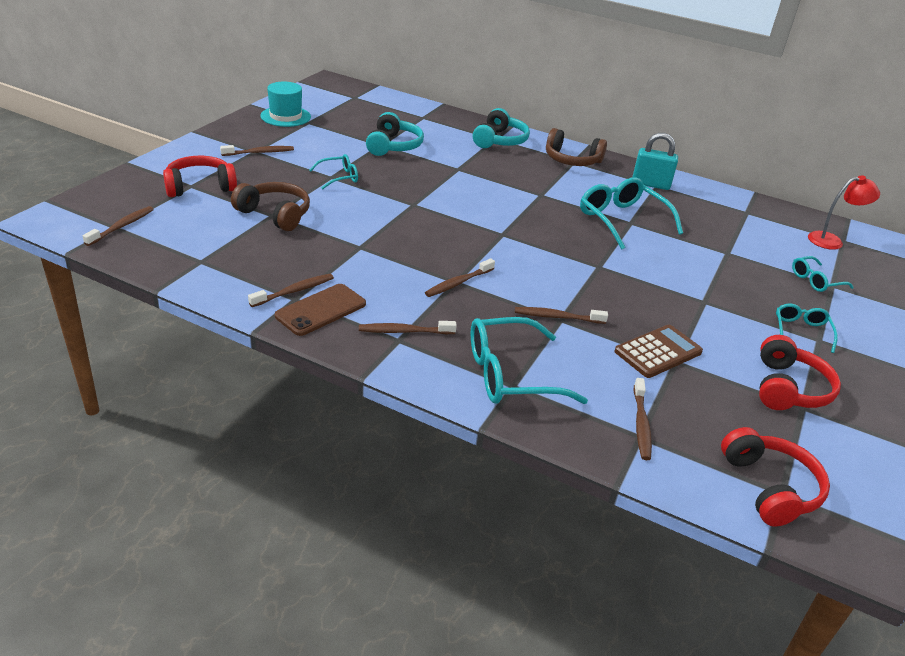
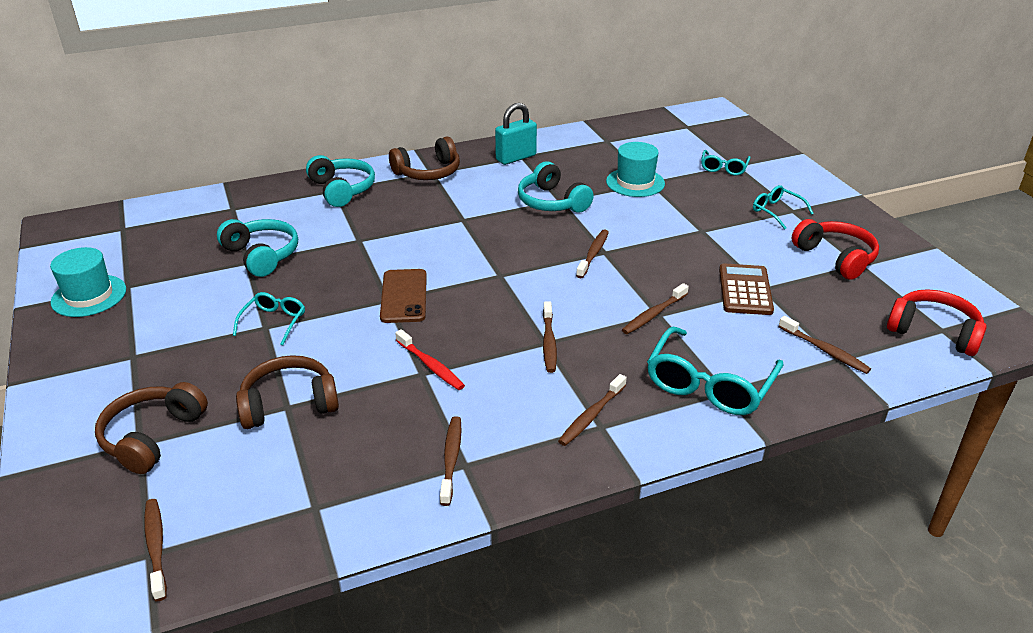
camera: 45 degrees left, 0 degrees up
(200, 186) = (152, 436): red headphones -> brown headphones
(259, 152) = (141, 354): brown toothbrush -> brown toothbrush (593, 254)
(321, 310) = (503, 455): brown phone -> brown phone (404, 296)
(372, 247) = (431, 365): none -> red toothbrush
(622, 220) = (551, 202): turquoise glasses -> turquoise headphones
(713, 246) = (635, 182): none -> turquoise hat
(832, 241) = (683, 131): red lamp -> none

